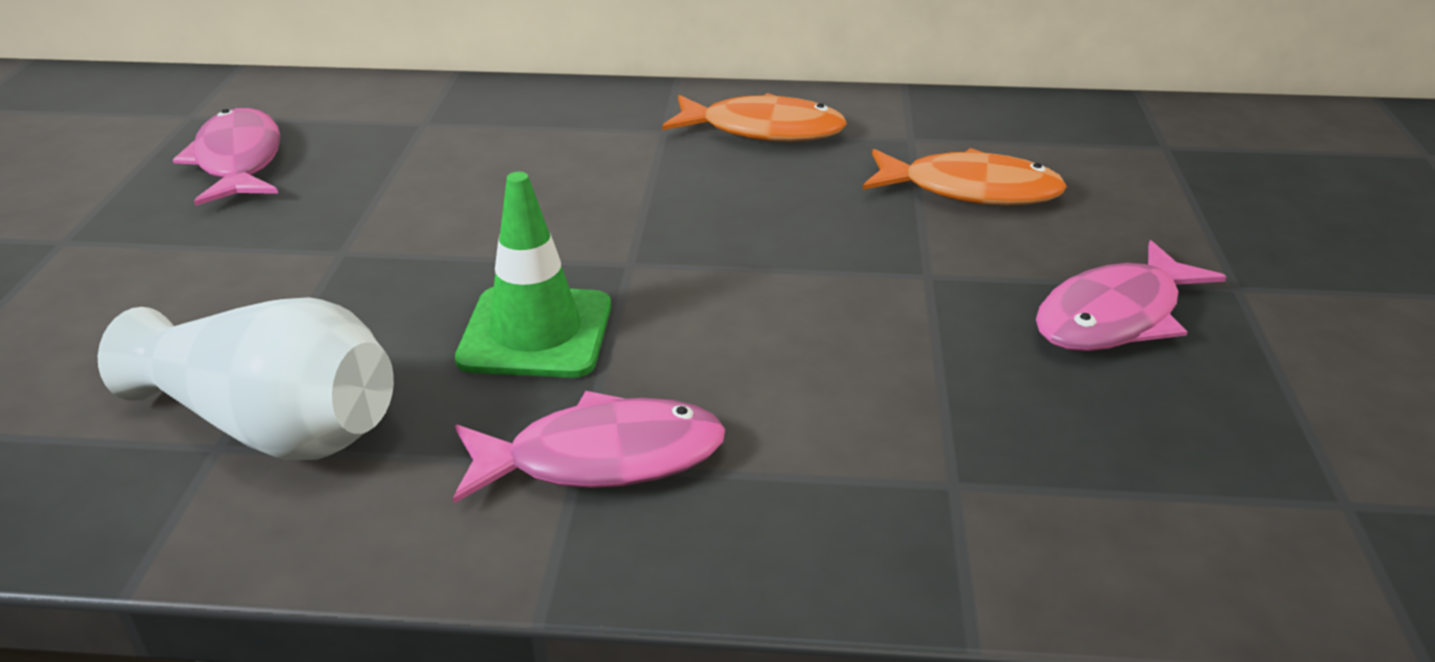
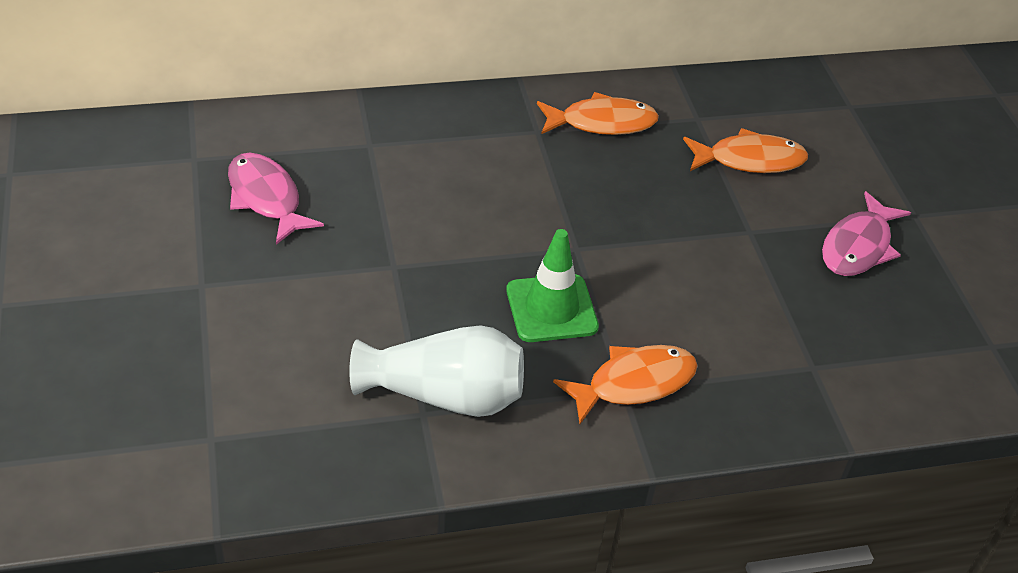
camera: 20 degrees left, 10 degrees up
(602, 458) = (634, 383): pink fish -> orange fish

